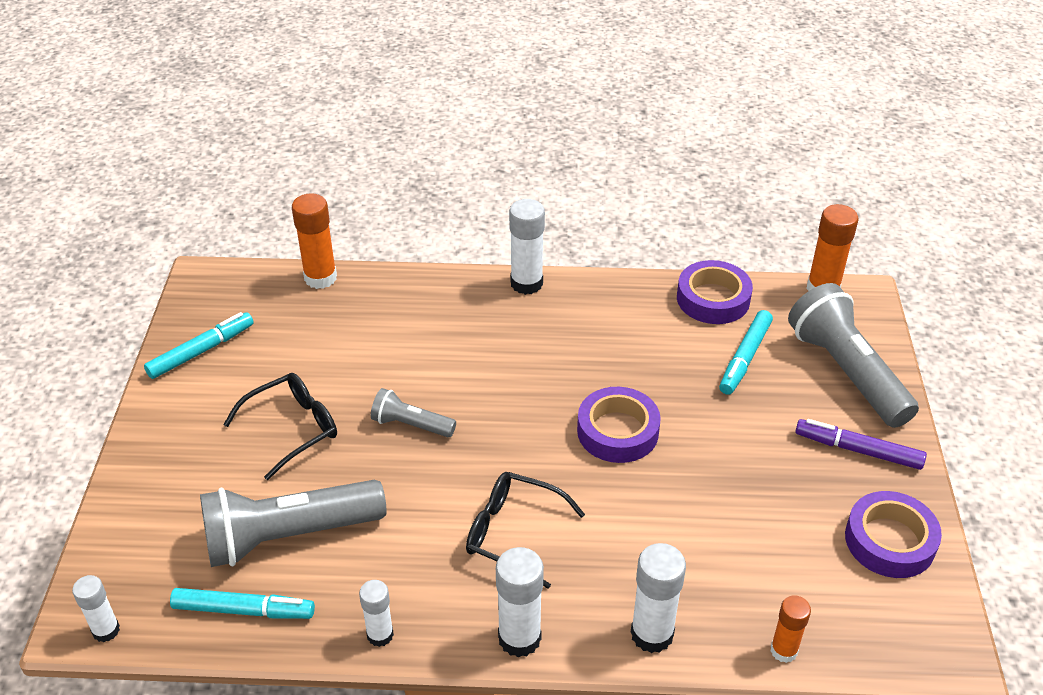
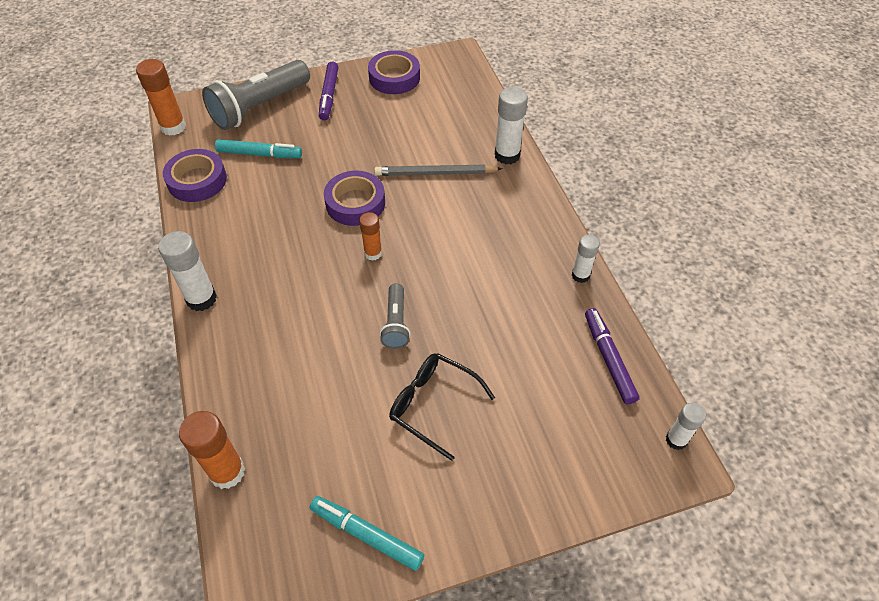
camera: 110 degrees left, 10 degrees up
(244, 610) = (608, 359): turquoise marker -> purple marker
(288, 536) = (536, 359): grey flashlight -> none
(513, 533) = (468, 233): black glasses -> none
(519, 638) = (542, 209): white glue stick -> none
(644, 531) = (435, 173): none -> grey pencil
(783, 650) = (488, 106): orange glue stick -> orange glue stick (373, 253)

